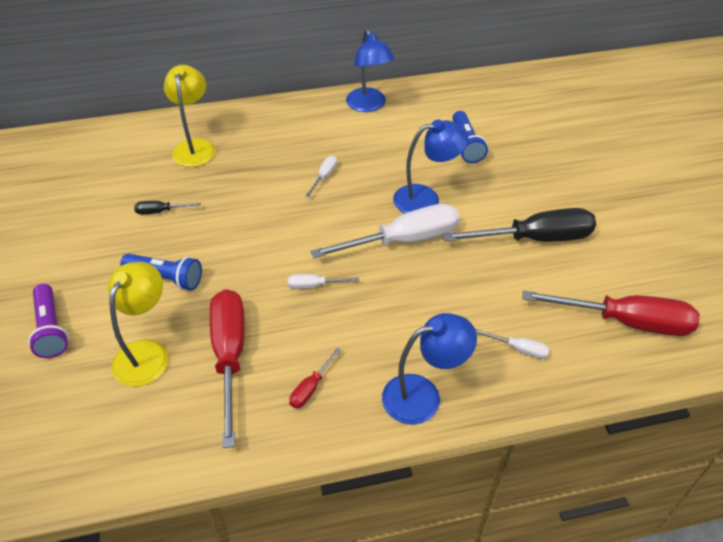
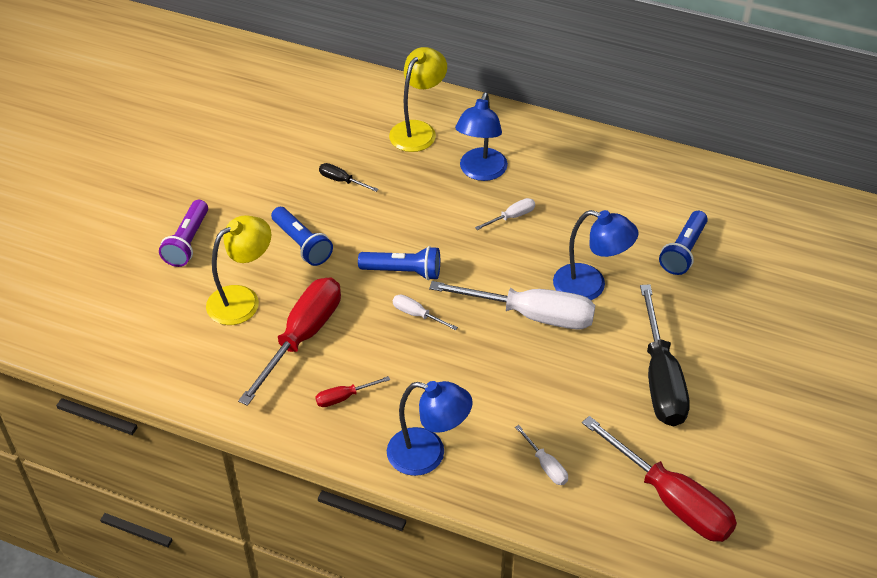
camera: 35 degrees right, 0 degrees up
(273, 257) = (403, 272): none -> blue flashlight
(368, 105) = (621, 162): blue lamp -> blue lamp (480, 172)
(535, 238) = (661, 379): black screwdriver -> black screwdriver turned 60 degrees clockwise

